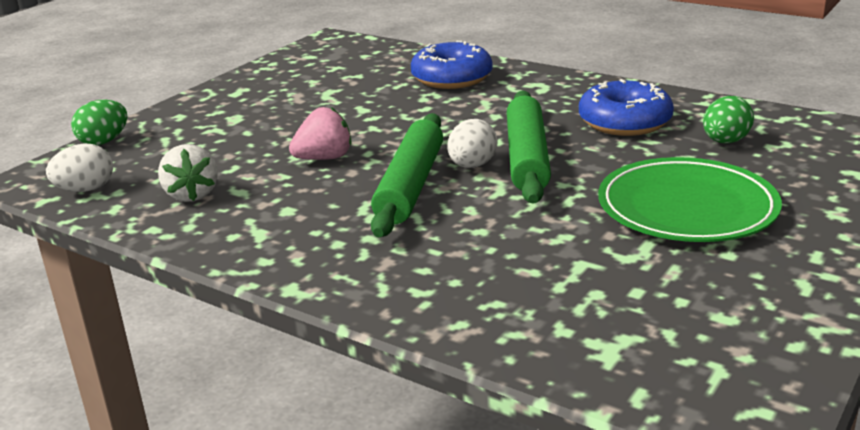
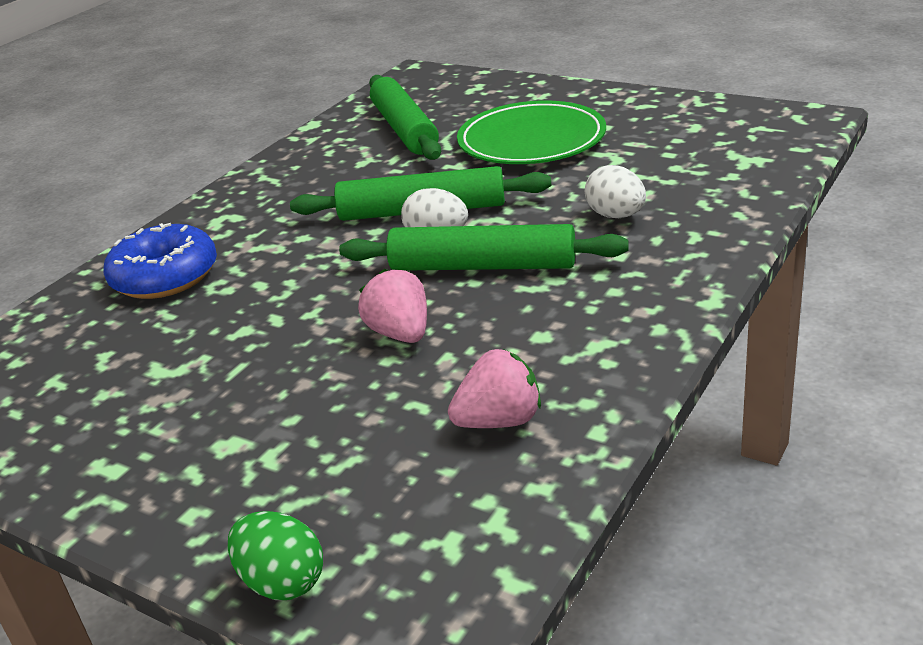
camera: 90 degrees left, 5 degrees up
(86, 190) = (478, 540): white egg -> white egg (616, 215)
(191, 195) = (499, 421): white strawberry -> pink strawberry
(624, 122) = (347, 170): blue donut -> none
(725, 142) = (405, 129): green egg -> green rolling pin

